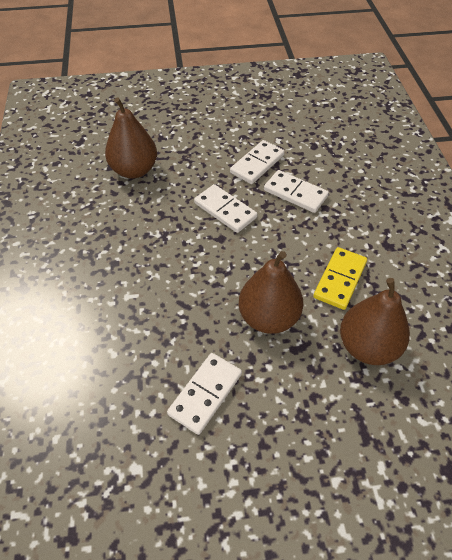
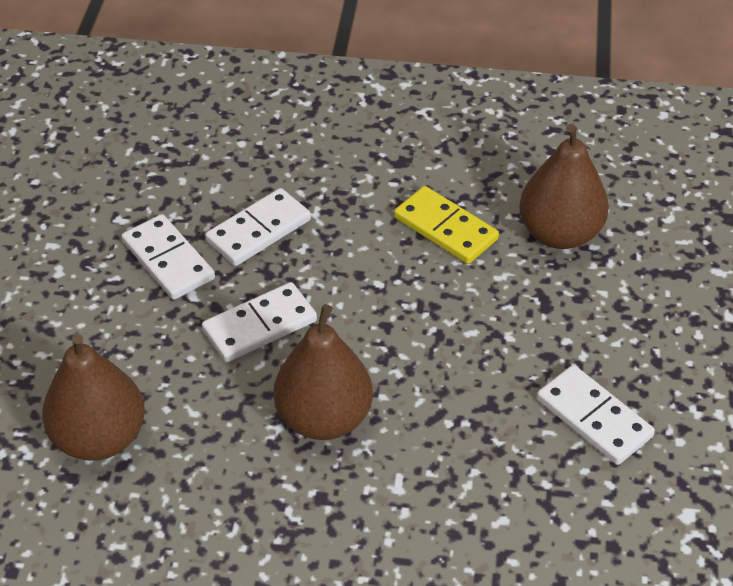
camera: 75 degrees left, 5 degrees down
(268, 317) = (488, 321): brown pear -> brown pear (324, 418)

